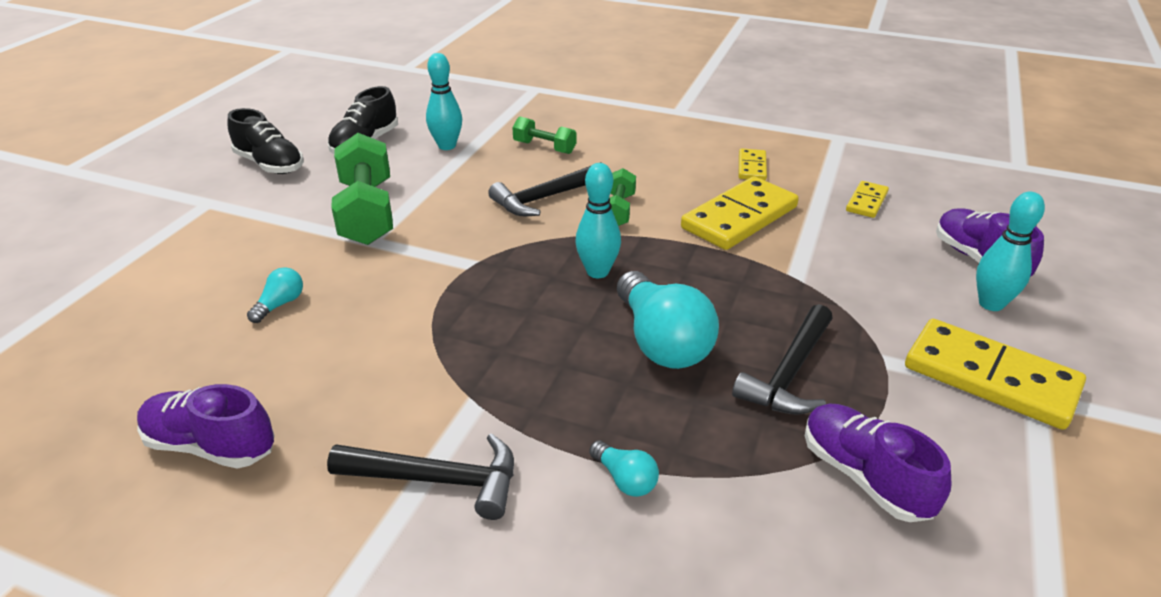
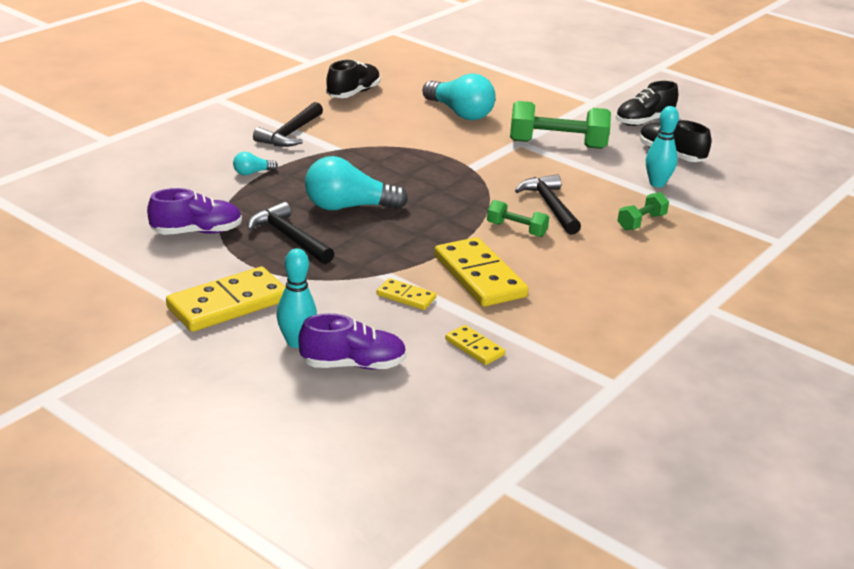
camera: 105 degrees right, 5 degrees down
(211, 446) = (353, 93): purple shoe -> black shoe
(280, 304) = (460, 113): turquoise light bulb -> turquoise light bulb, size x2.17
(597, 272) = (437, 204): turquoise bowling pin -> none
(751, 167) = (566, 310): yellow domino -> yellow domino (406, 296)

